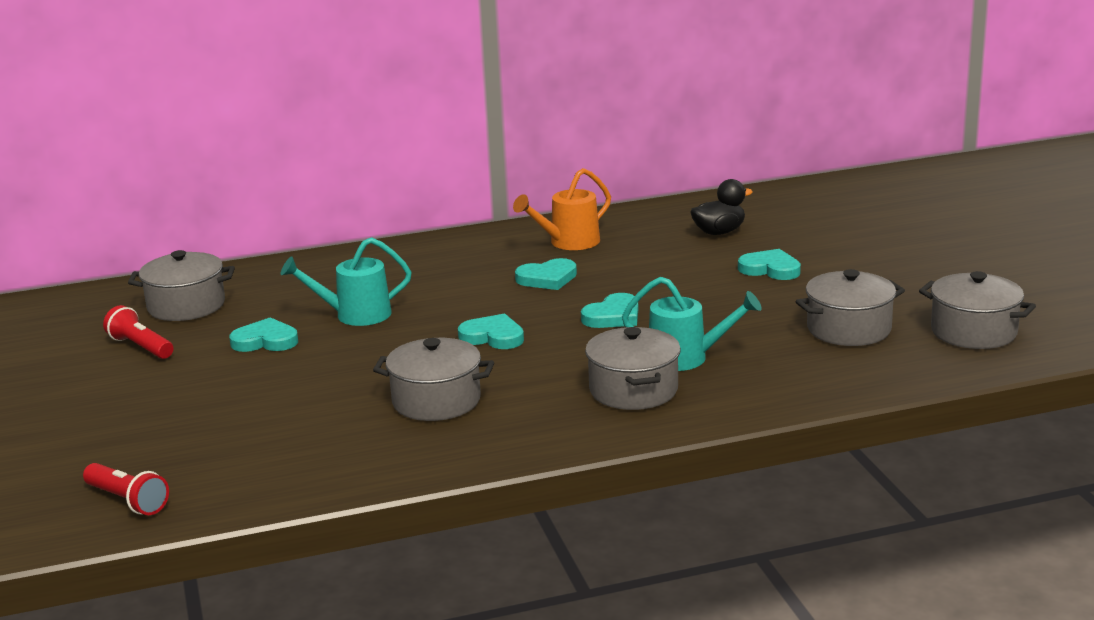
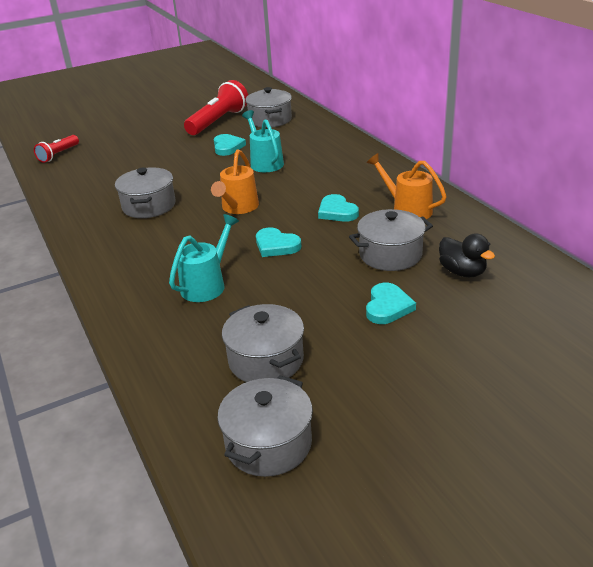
camera: 80 degrees right, 10 degrees up
(141, 347) = (218, 121): red flashlight -> red flashlight, size x1.74
(493, 337) = (238, 208): turquoise heart -> orange watering can
(633, 390) = (157, 269): grey pot -> grey pot (390, 255)
(687, 358) = (207, 284): turquoise watering can -> turquoise watering can turned 150 degrees counterclockwise

